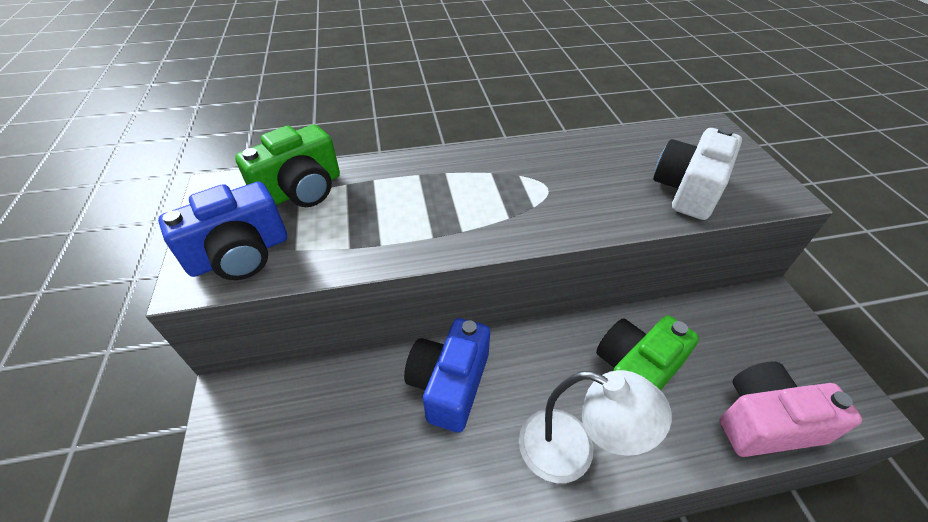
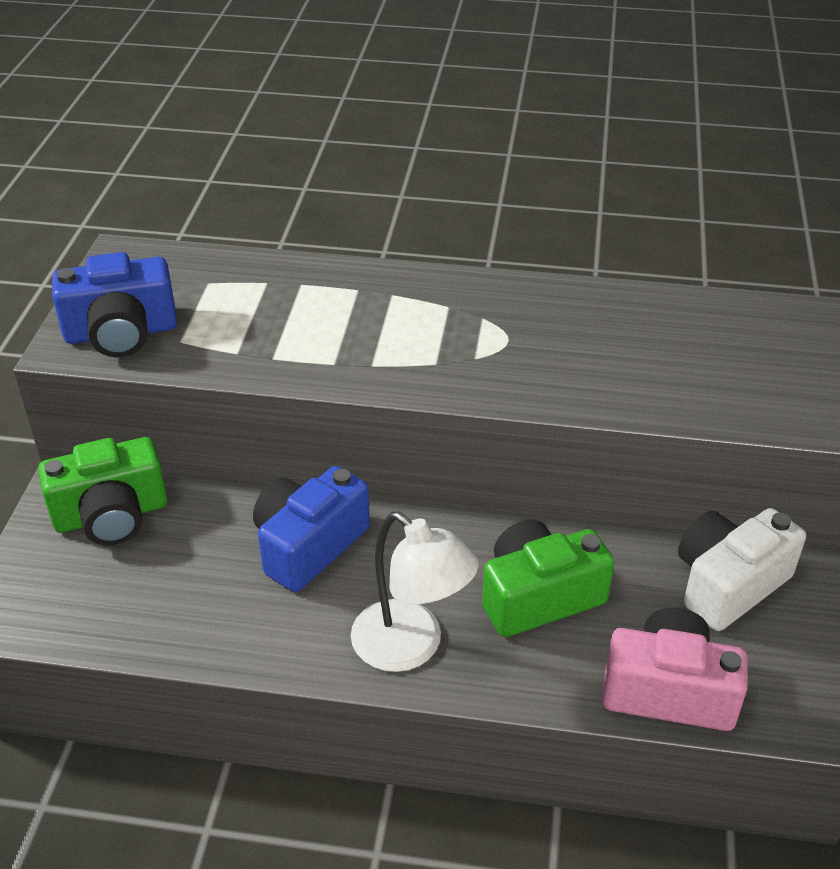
camera: 20 degrees right, 5 degrees down
(301, 190) = (212, 278): green camera -> green camera (111, 515)
(688, 190) = (692, 384): white camera -> white camera (728, 584)

